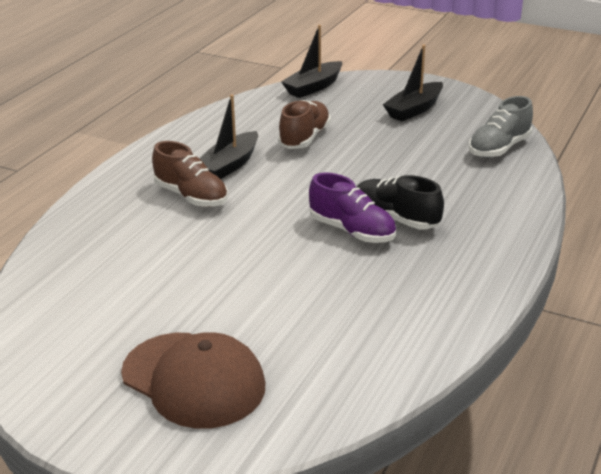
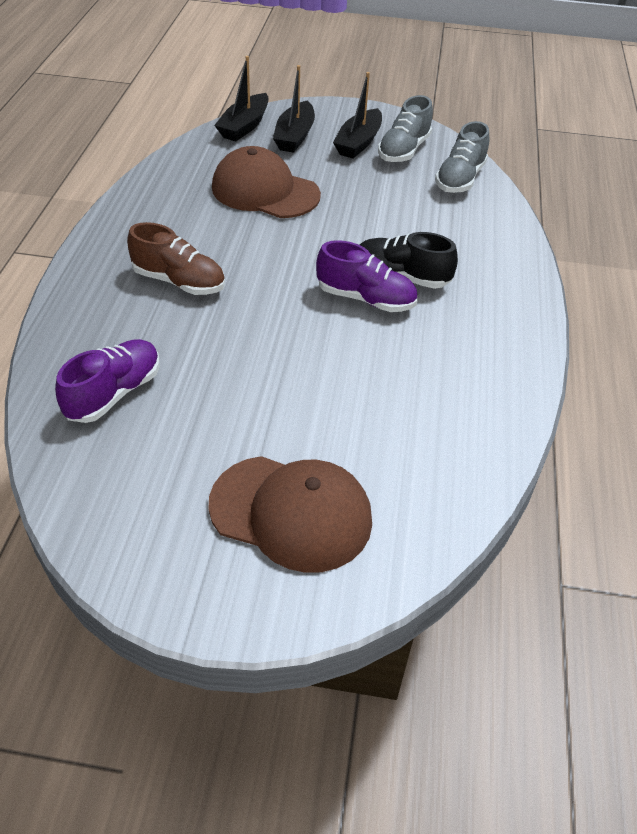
camera: 20 degrees left, 15 degrees up
(93, 269) = (114, 393): none -> purple shoe
(229, 165) = (202, 236): black boat -> black boat (295, 136)
(304, 138) = (265, 191): brown shoe -> brown cap
(455, 120) = (403, 150): none -> grey shoe

